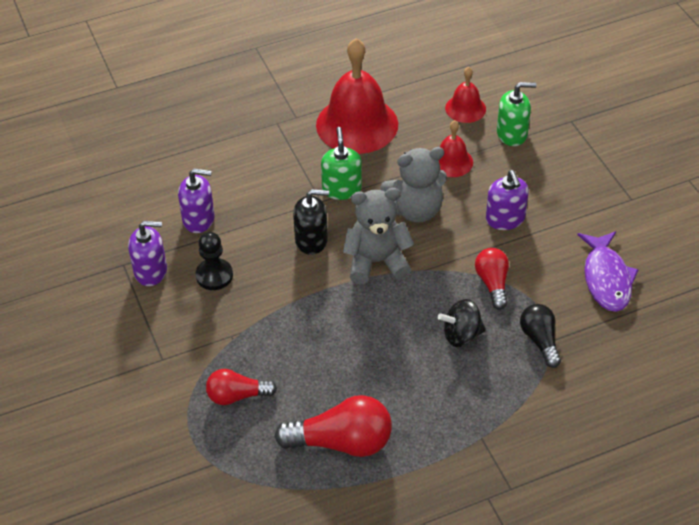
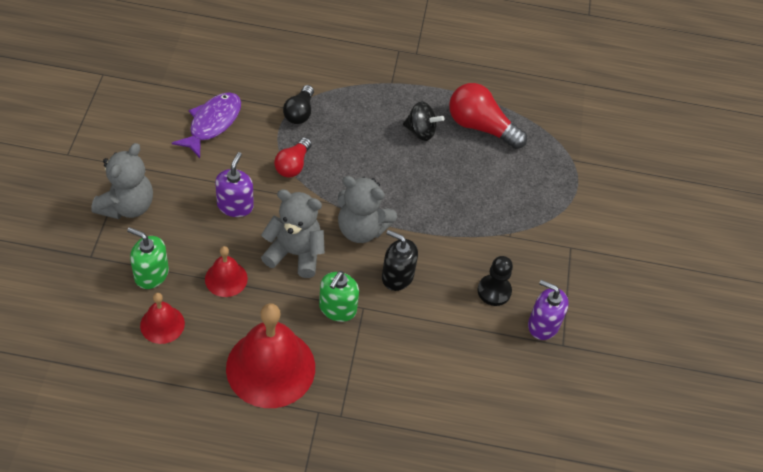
camera: 155 degrees left, 5 degrees up
(199, 219) = (476, 351): purple soap dispenser -> none
(237, 396) = (531, 192): red light bulb -> none
(461, 335) = (348, 145): black spinning top -> black spinning top (421, 131)
(590, 169) = (127, 206): none -> grey teddy bear

